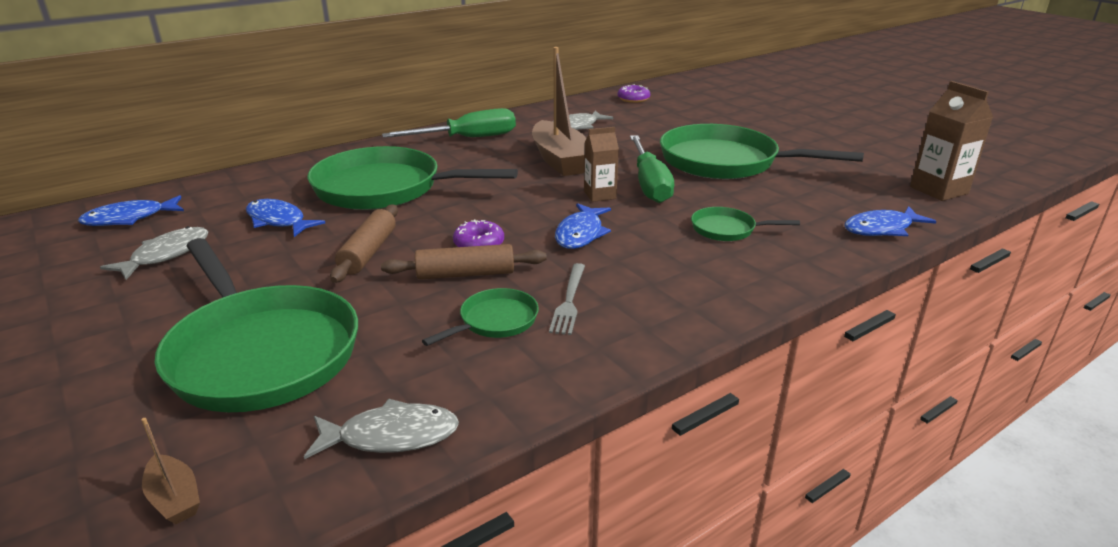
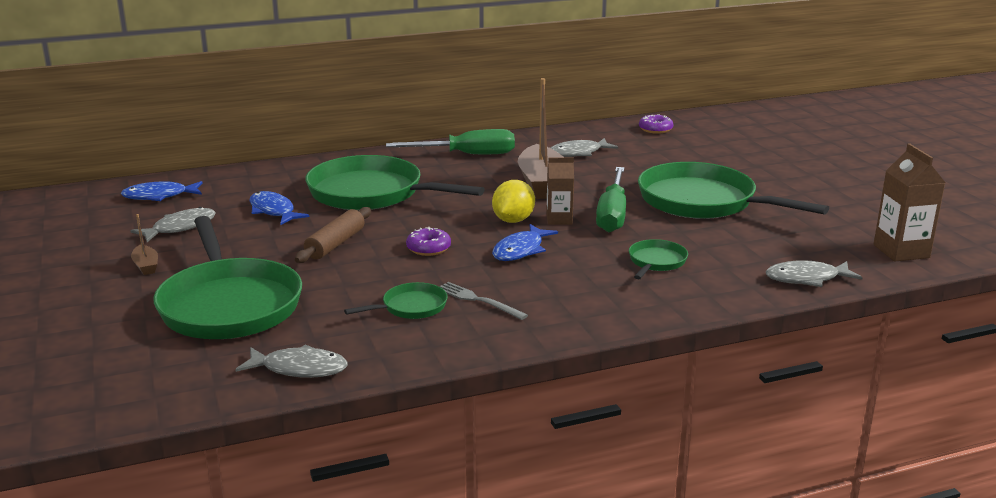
camera: 15 degrees right, 5 degrees down
(175, 498) = (149, 381): brown boat -> brown boat (146, 266)
(465, 274) = (405, 270): brown rolling pin -> none
(553, 201) = (513, 220): none -> yellow lemon
(569, 301) = (478, 300): grey fork -> grey fork turned 105 degrees clockwise
(727, 229) = (656, 262): green pan -> green pan turned 90 degrees clockwise
(882, 229) = (807, 279): blue fish -> grey fish

